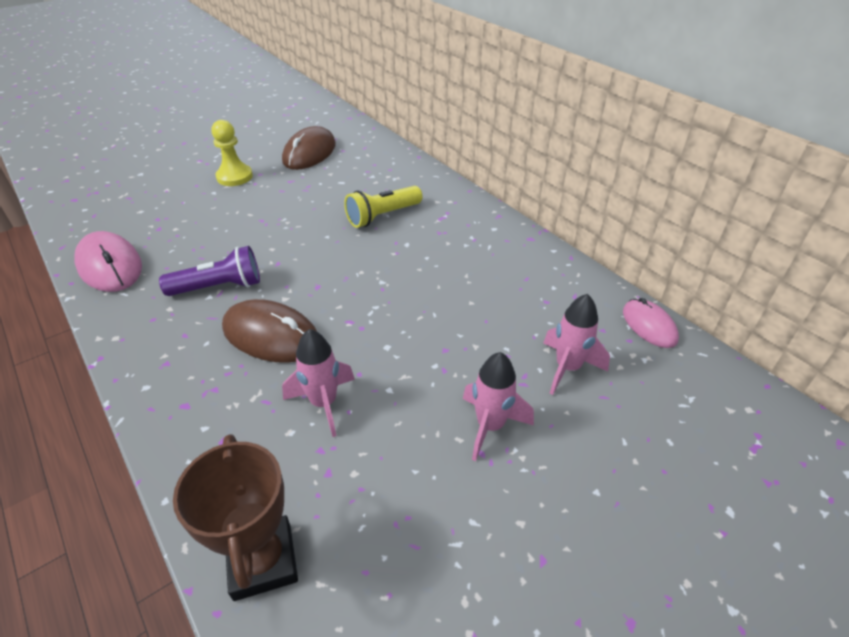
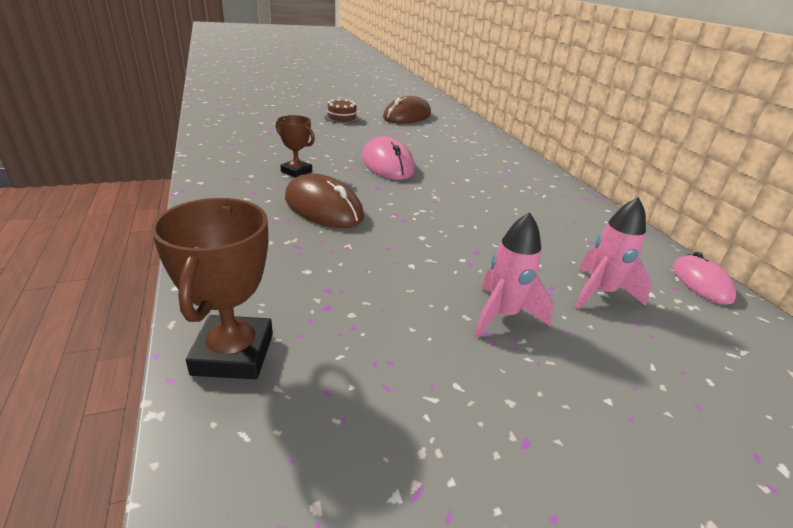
camera: 15 degrees right, 10 degrees down
(110, 266) = (221, 144): pink mouse -> pink mouse (387, 164)
(219, 287) = (296, 172): purple flashlight -> brown trophy
(234, 177) = (342, 118): yellow pawn -> brown cake
(324, 403) = (347, 259): pink rocket -> none
(383, 216) = (453, 159): yellow flashlight -> none

